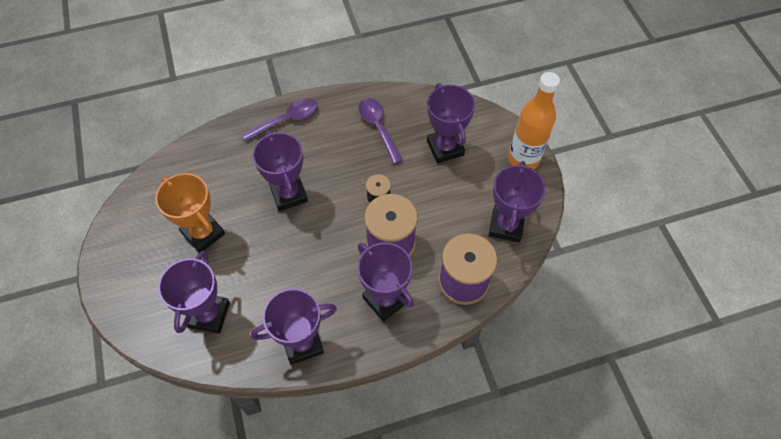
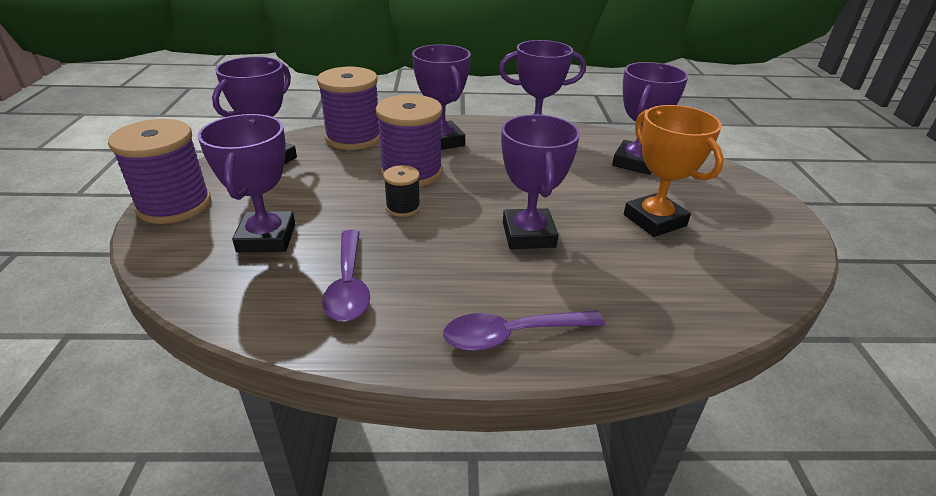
camera: 165 degrees left, 25 degrees down
(523, 159) = (174, 205): orange bottle -> purple spool

